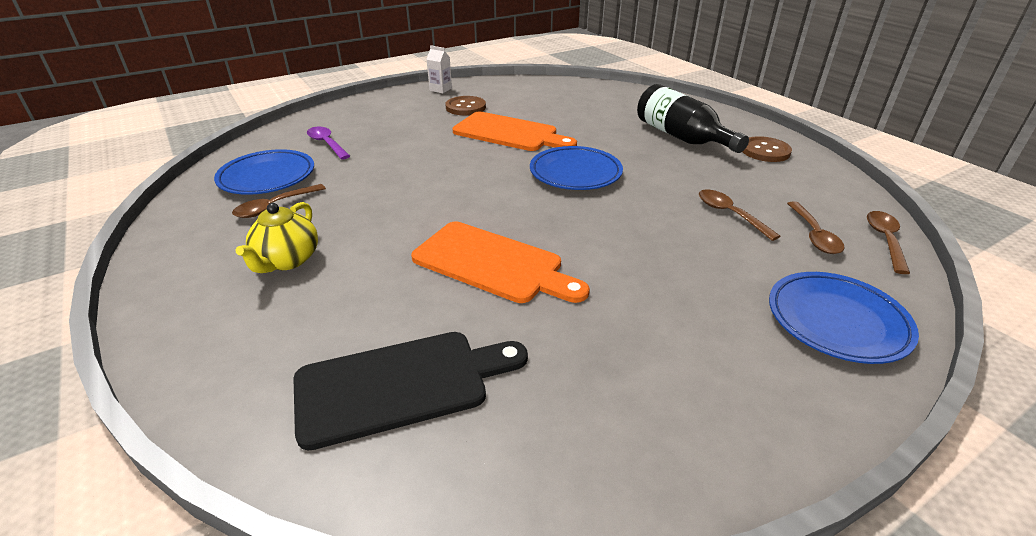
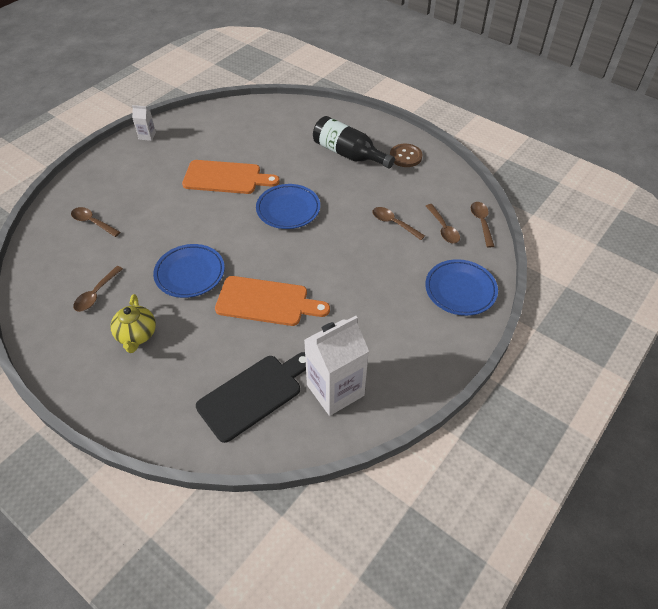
camera: 20 degrees left, 15 degrees up
(267, 177) = (70, 268): blue plate -> blue plate (190, 273)
(327, 144) = (92, 222): purple spoon -> brown spoon
(465, 107) = (179, 154): brown button -> none
(548, 420) = (335, 390): none -> white carton

